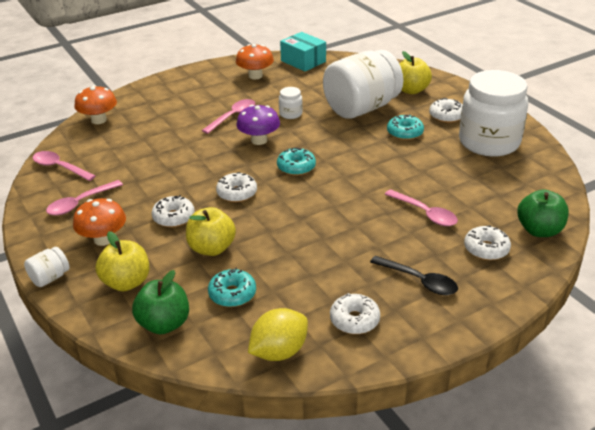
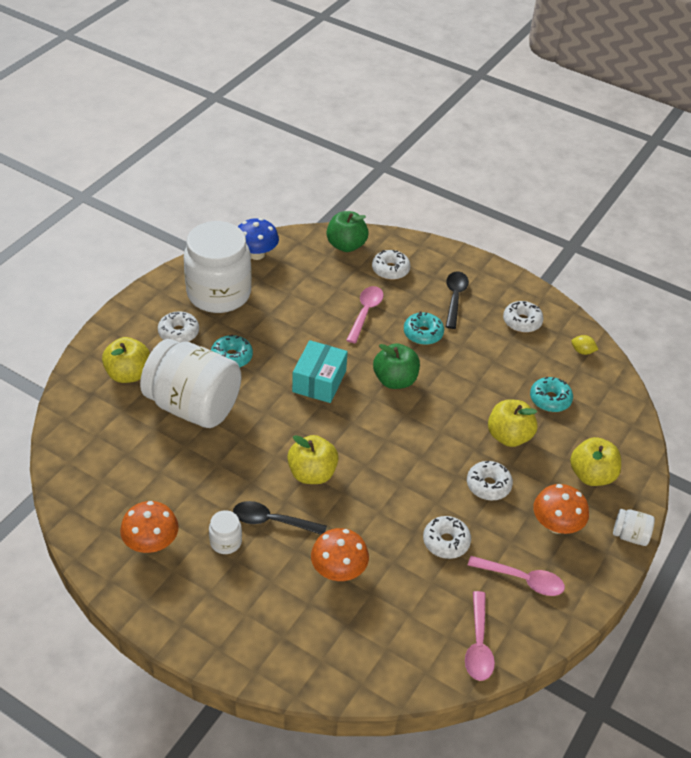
camera: 120 degrees left, 10 degrees up
(99, 120) = (356, 670): orange mushroom -> orange mushroom (338, 570)
(164, 324) = (611, 427): green apple -> green apple (395, 380)
(233, 116) = (272, 521): pink spoon -> black spoon
(237, 193) = (419, 452): white donut -> white donut (446, 542)
(259, 140) = (312, 473): purple mushroom -> yellow apple
(279, 351) = (582, 351): yellow lemon -> yellow lemon, size x0.50
(290, 114) = (238, 466): white jar -> white jar (226, 542)
(296, 167) = (346, 422): turquoise donut -> turquoise donut (423, 333)
(303, 61) = (84, 505): turquoise box -> turquoise box (319, 381)
(541, 172) = (256, 254): none -> blue mushroom

